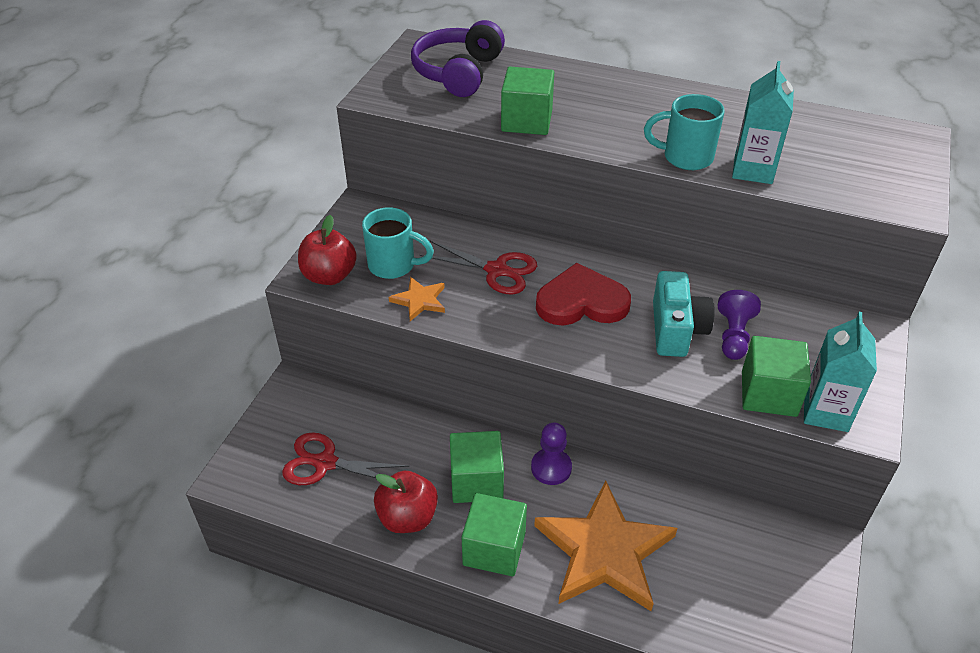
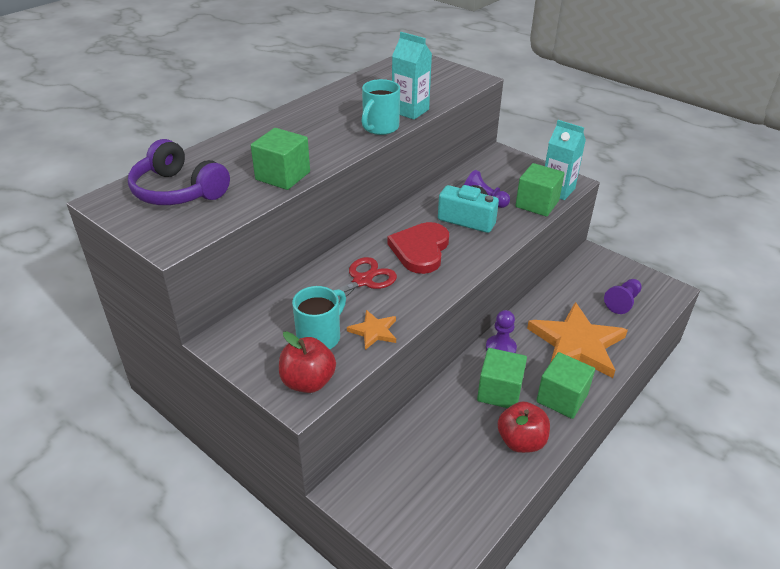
camera: 70 degrees left, 5 degrees down
(325, 463) = (447, 485): red scissors -> none
(732, 600) = (622, 302): none -> purple pawn

